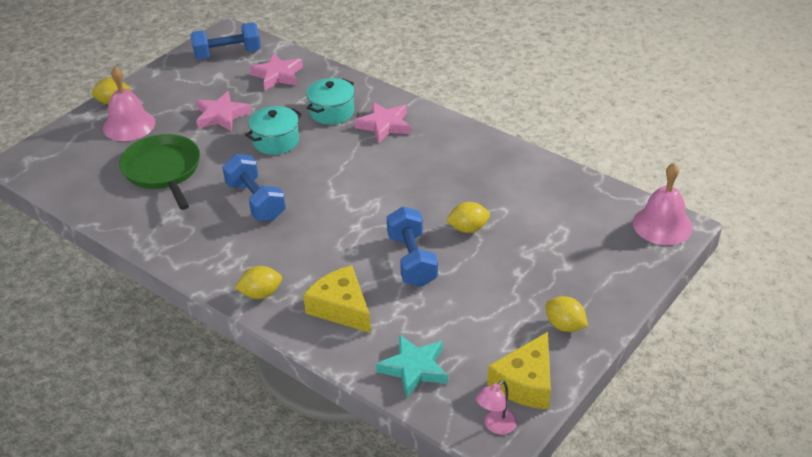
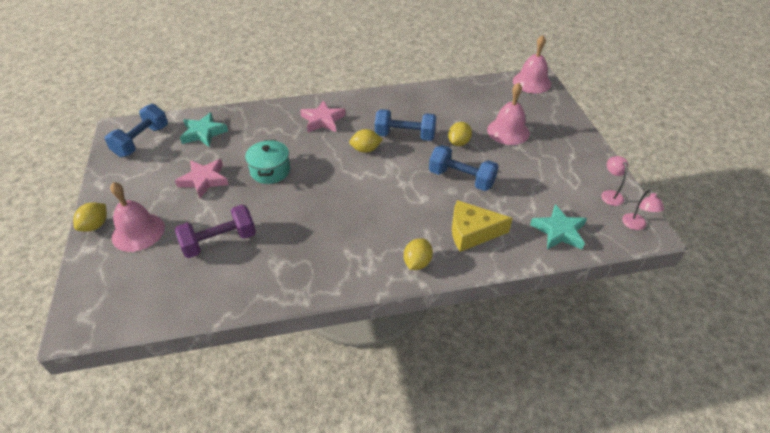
camera: 50 degrees left, 5 degrees up
(163, 170) = (219, 242): green pan -> purple dumbbell
(255, 201) = (319, 213): blue dumbbell -> blue dumbbell (405, 136)
(277, 75) = (203, 133): pink star -> turquoise star
(332, 112) = (277, 132): turquoise pot -> none
(526, 383) = (610, 194): yellow cheese -> pink lamp
(537, 253) = (508, 131): none -> pink bell
(564, 326) = (577, 155): yellow lemon -> yellow lemon (366, 150)

